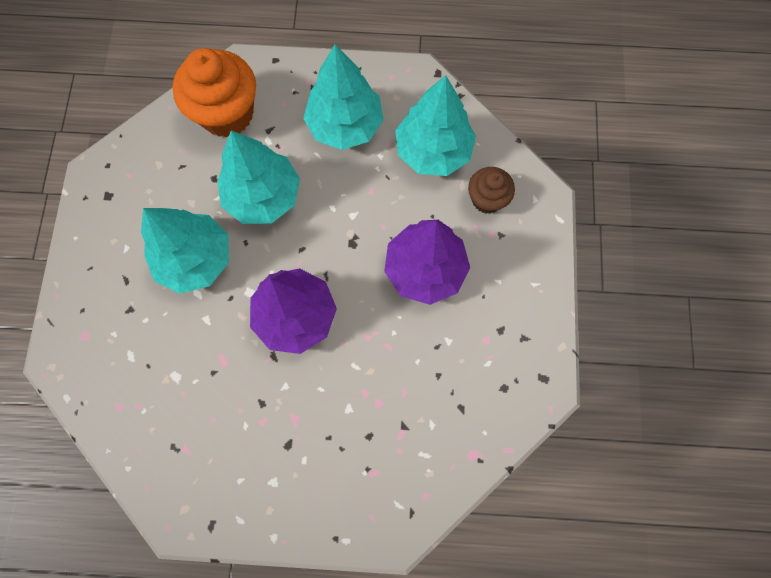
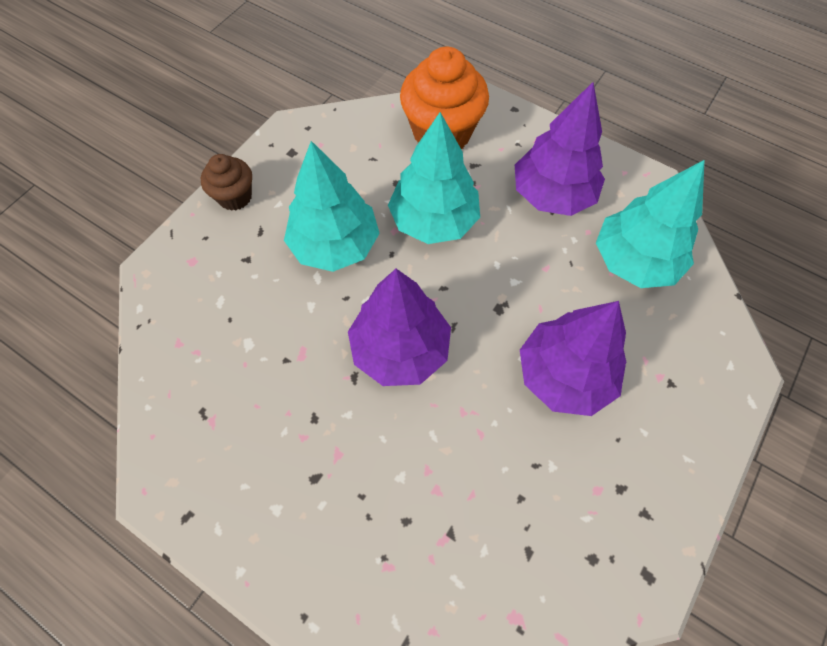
camera: 30 degrees right, 10 degrees down
(345, 125) = (552, 194): turquoise tree -> purple tree
(487, 199) = (672, 338): brown cupcake -> brown cupcake (235, 197)

